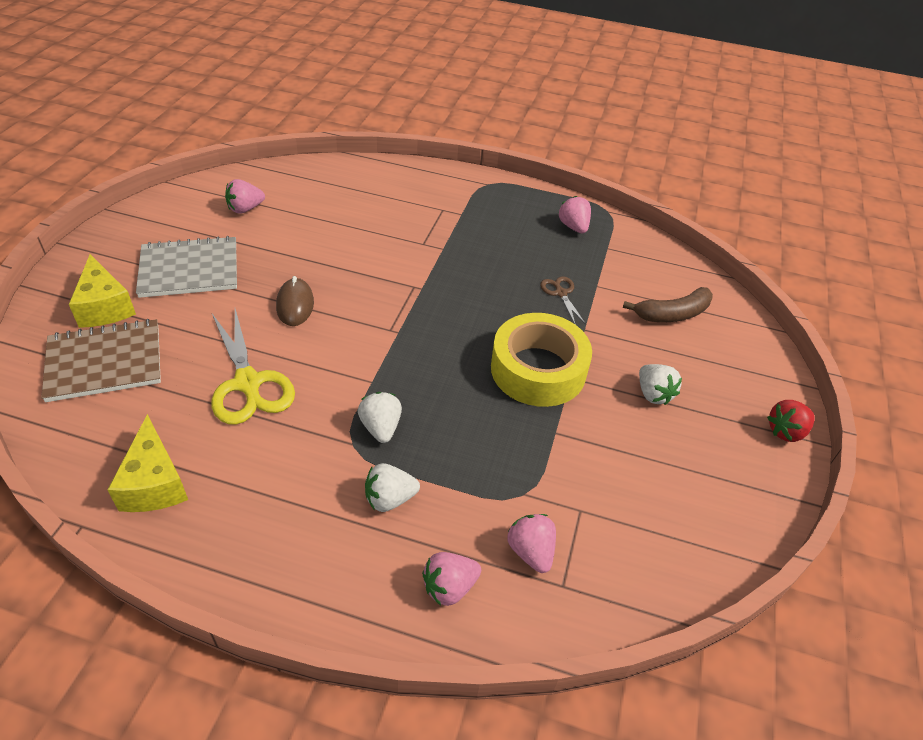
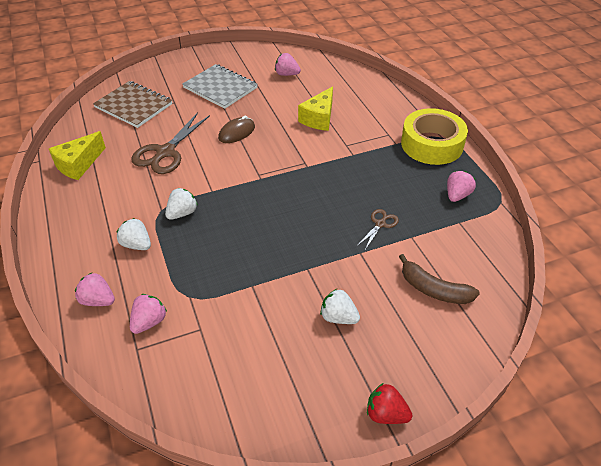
camera: 55 degrees right, 0 degrees up
(105, 306) = (167, 83): yellow cheese -> yellow cheese (319, 118)
(248, 383) = (165, 152): yellow scissors -> brown scissors
(538, 370) = (296, 250): yellow tape -> yellow tape (432, 144)
(653, 394) = (338, 317): white strawberry -> white strawberry turned 90 degrees clockwise

